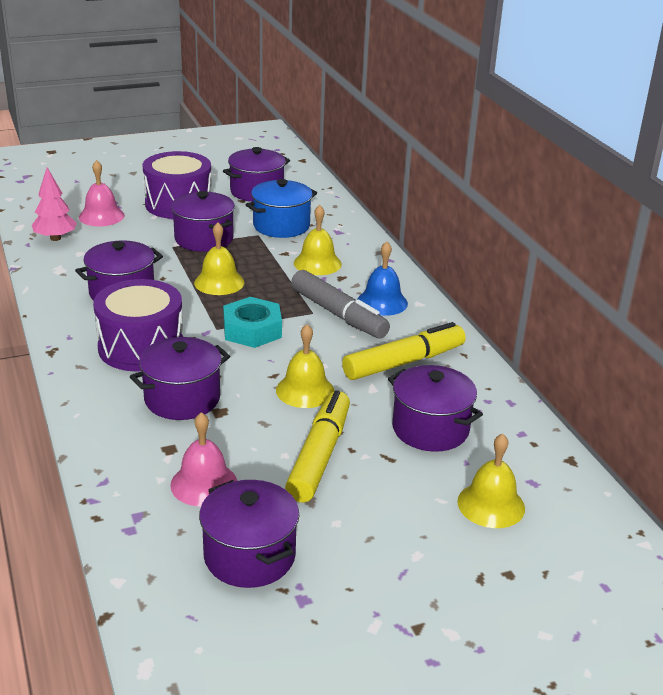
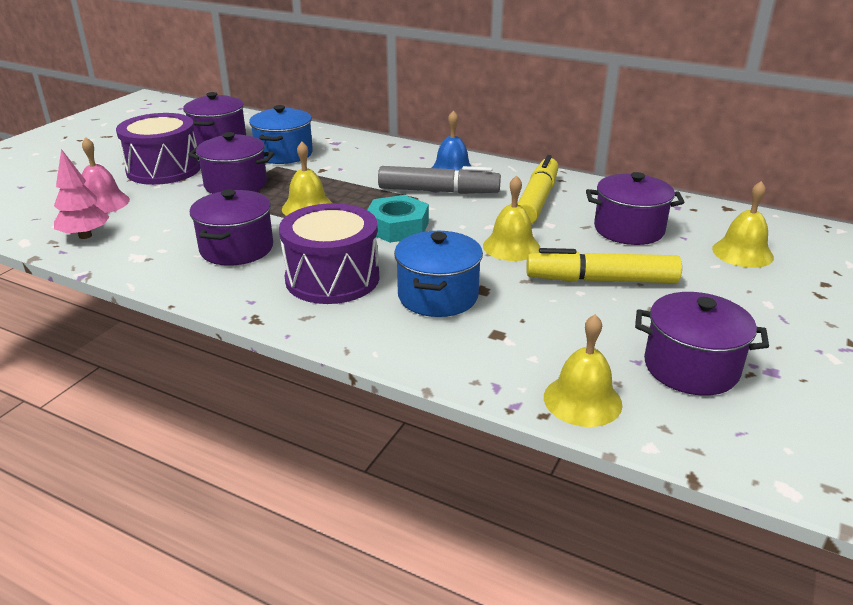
camera: 40 degrees left, 0 degrees up
(182, 399) = (438, 296): purple pot -> blue pot
(204, 484) = (568, 342): pink bell -> none
(317, 263) = (360, 167): yellow bell -> yellow bell (582, 400)
(319, 456) = (601, 280): yellow marker -> yellow marker turned 60 degrees counterclockwise

